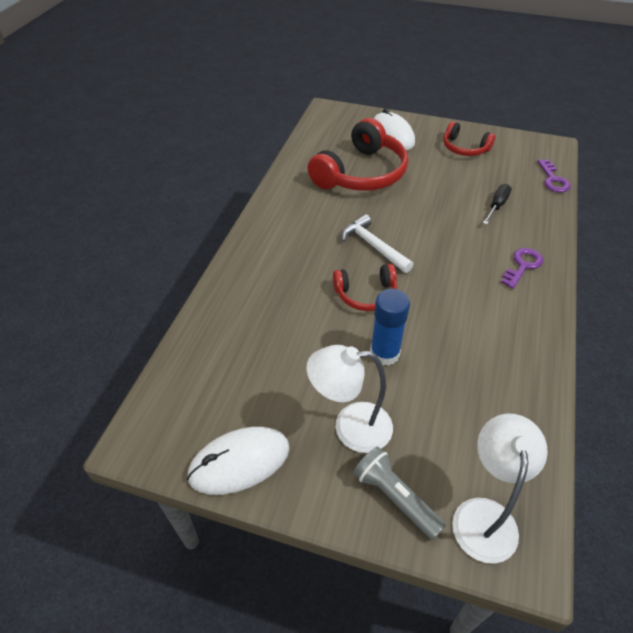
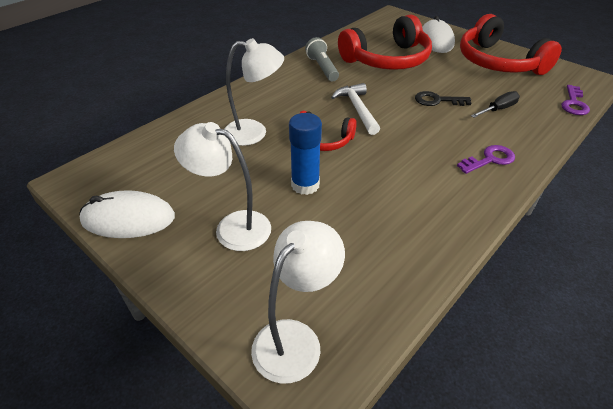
camera: 25 degrees right, 5 degrees down
(292, 309) = (254, 133): none -> white lamp
(395, 497) = (226, 291): grey flashlight -> grey flashlight (322, 68)
(439, 212) = (437, 100): none -> black key
(464, 148) = (498, 62): red headphones -> red headphones, size x1.86

